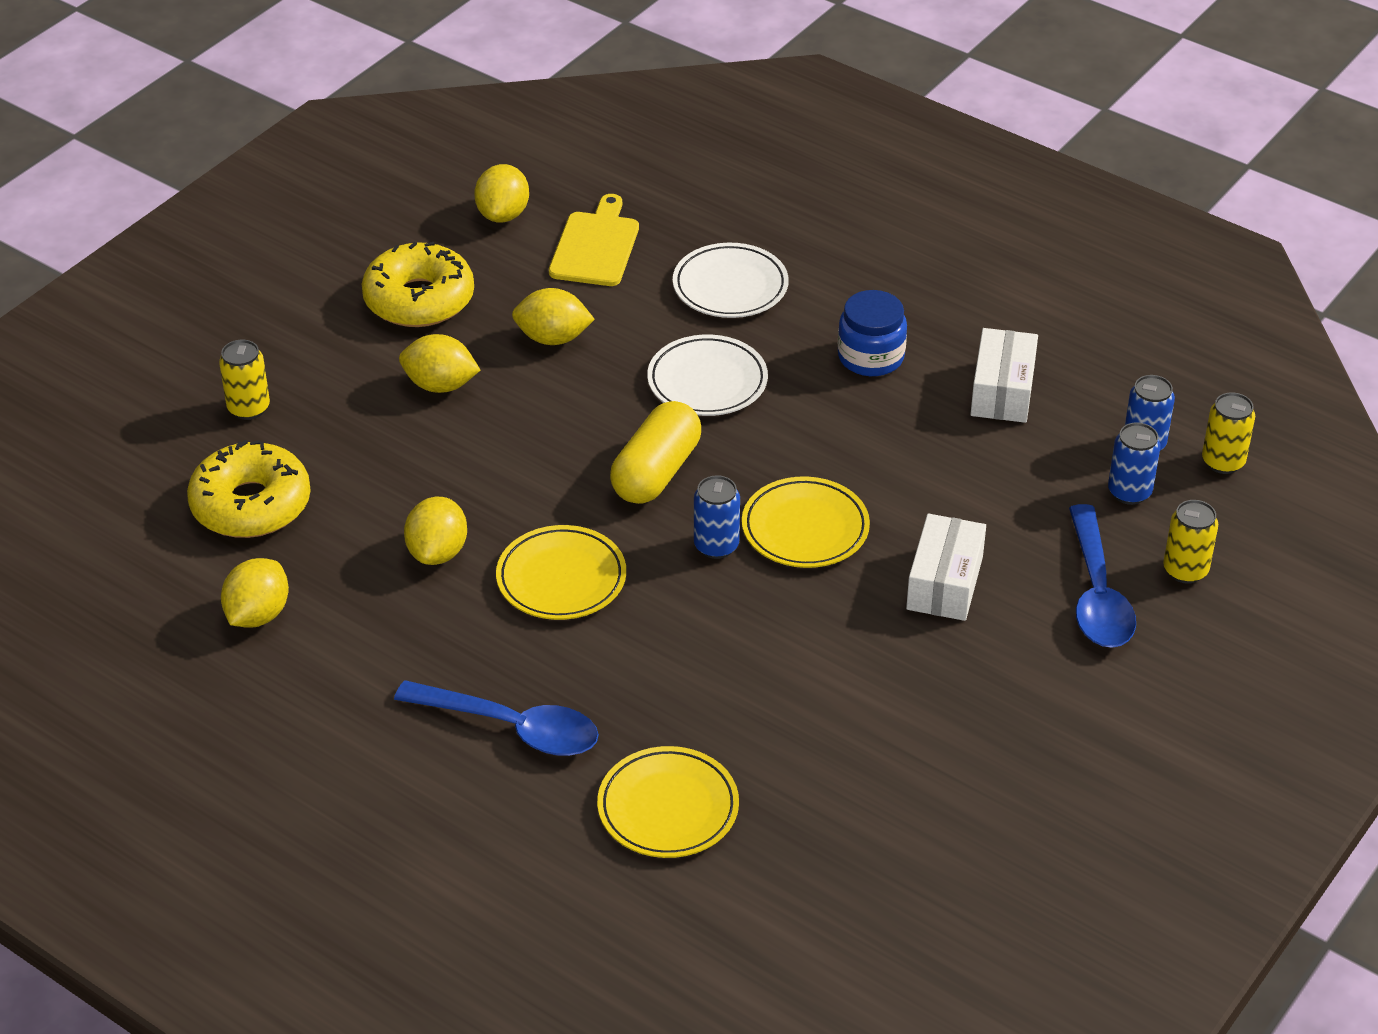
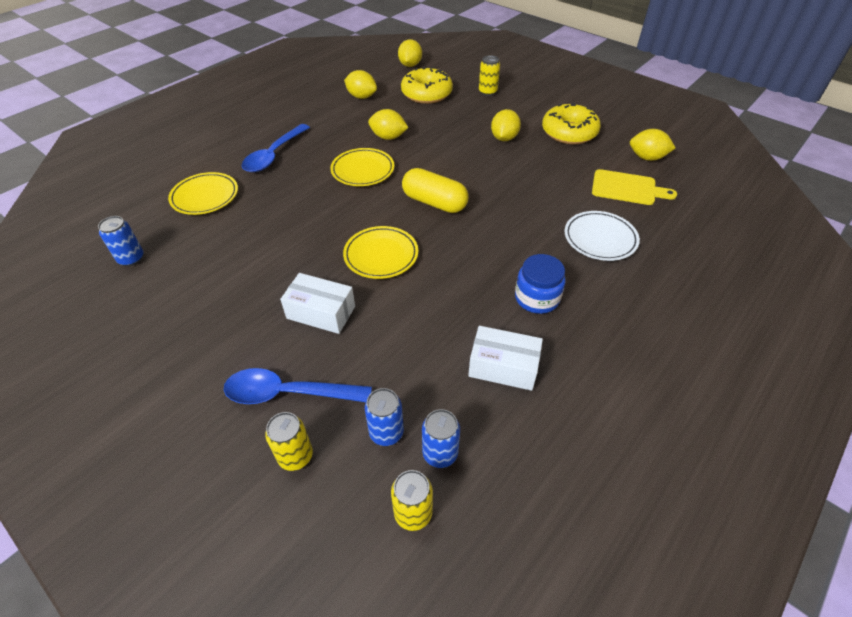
camera: 95 degrees right, 5 degrees up
(553, 338) = (543, 172): yellow lemon -> yellow lemon (410, 65)
(707, 381) = (509, 224): white plate -> none
(716, 546) = (374, 221): blue can -> blue can (131, 258)

